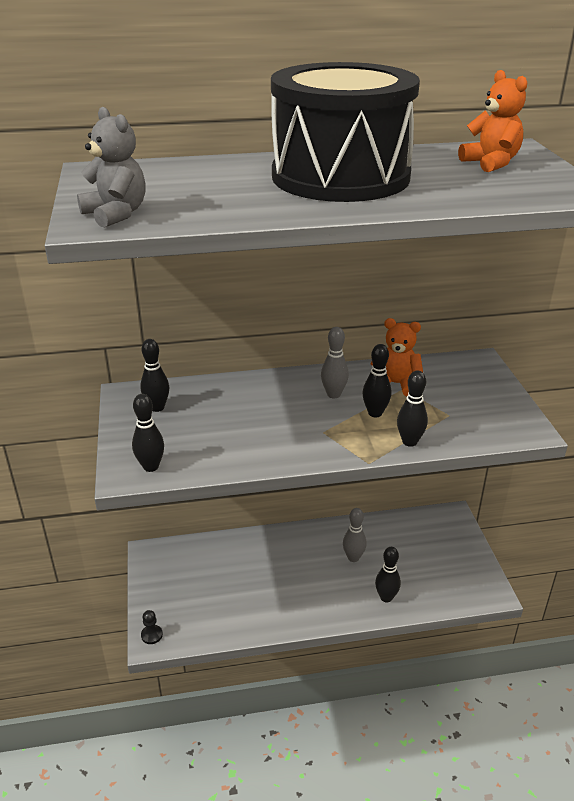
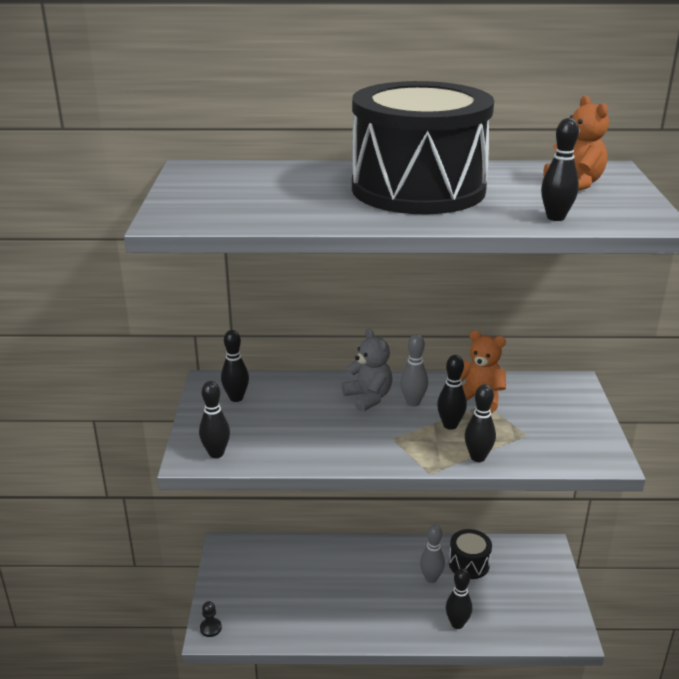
camera: 10 degrees right, 5 degrees down
(116, 214) = (195, 212): grey teddy bear -> grey teddy bear (368, 398)
(385, 539) = (469, 564): none -> black drum
(488, 196) = (555, 217): none -> black bowling pin

